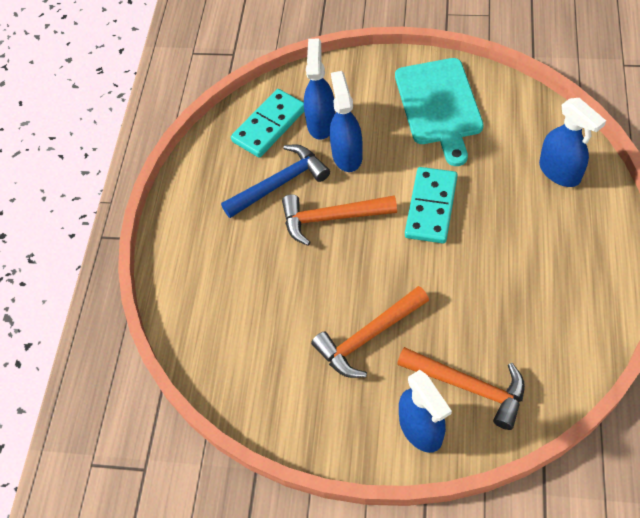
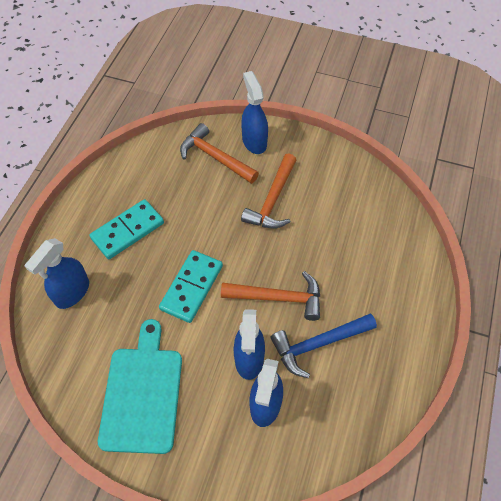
camera: 175 degrees left, 0 degrees up
(269, 125) = (319, 416): turquoise domino -> turquoise domino (127, 230)
(368, 337) = (272, 200): orange hammer -> orange hammer turned 135 degrees clockwise
(559, 172) = (72, 292): blue spray bottle -> blue spray bottle turned 120 degrees counterclockwise

